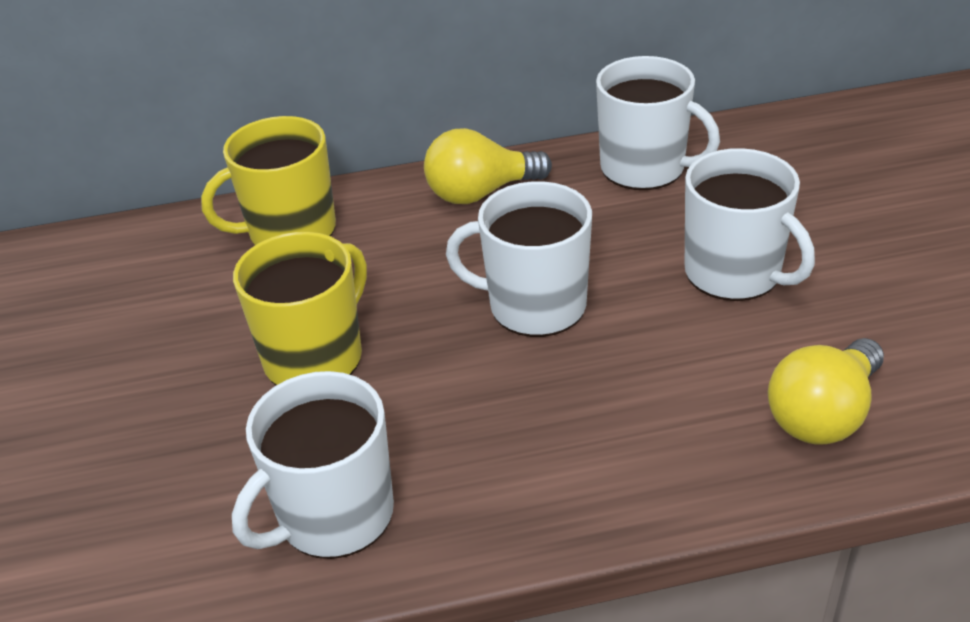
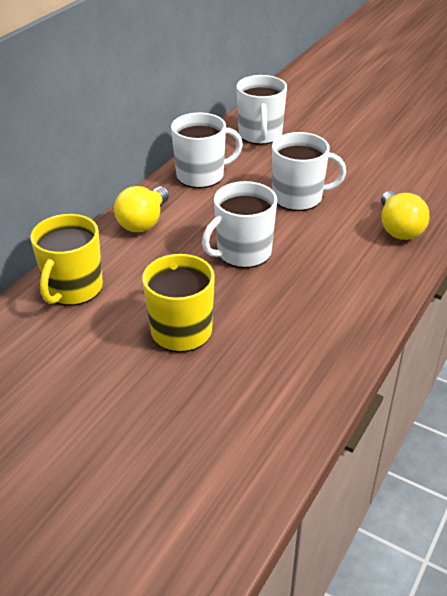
camera: 50 degrees left, 0 degrees up
(333, 516) = (292, 378): white mug -> white mug (260, 135)

